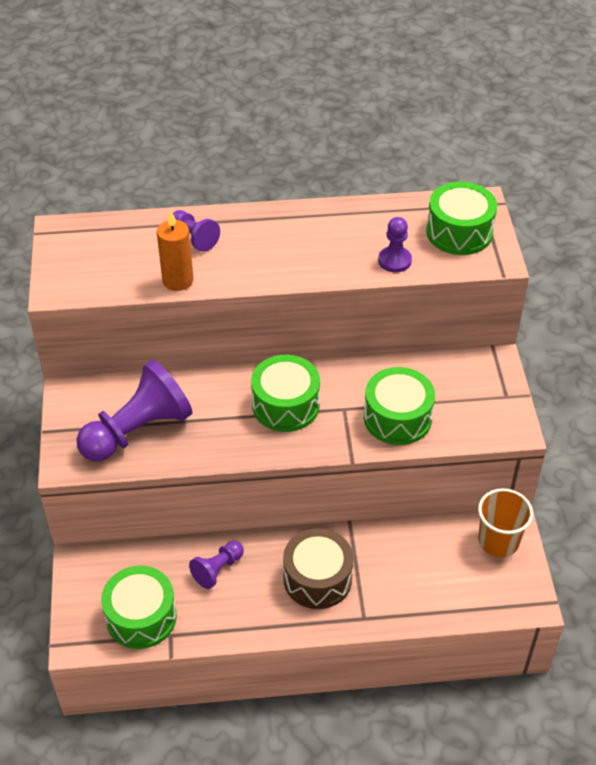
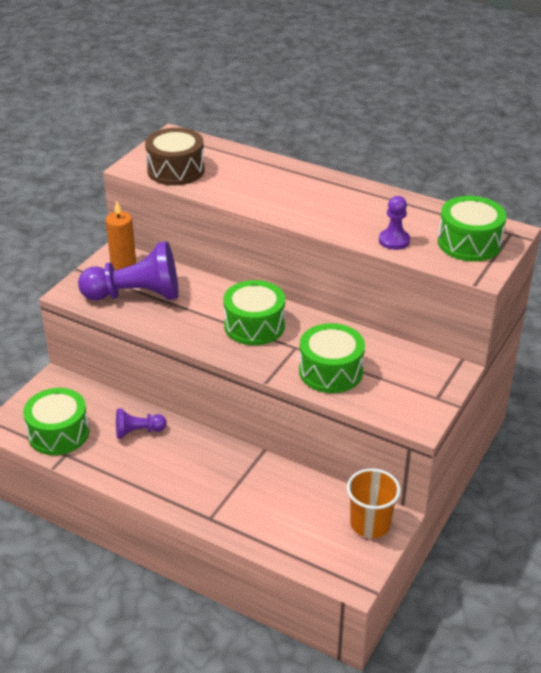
camera: 35 degrees right, 10 degrees down
(178, 280) = (219, 191): orange candle -> orange candle (123, 265)
(194, 237) = (259, 172): purple pawn -> none
(317, 578) = (202, 474): brown drum -> brown drum (176, 170)

